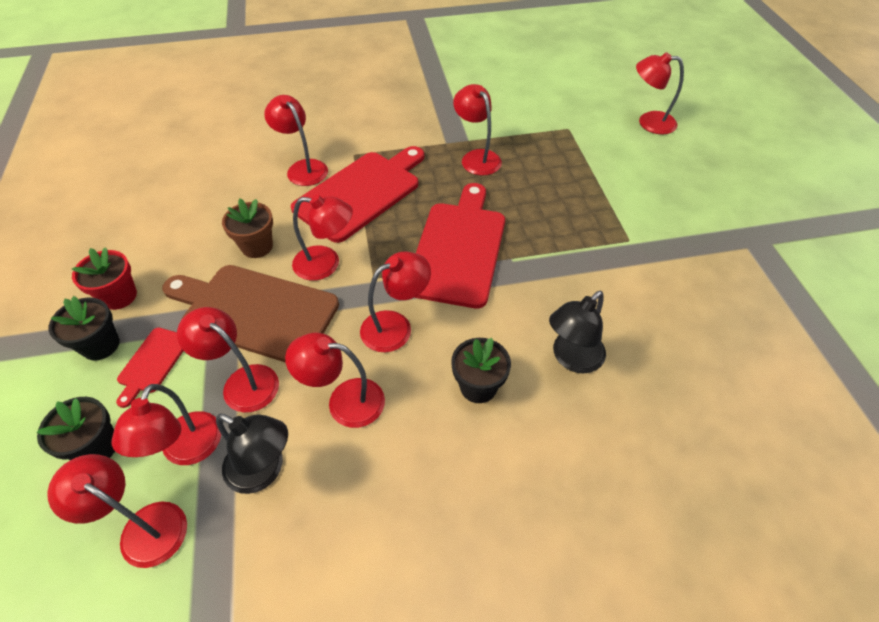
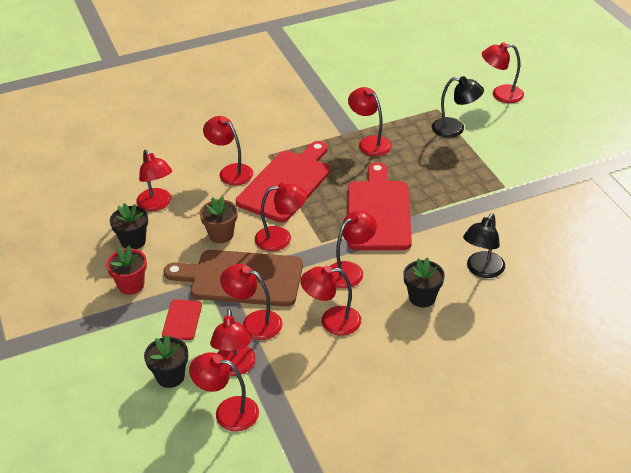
camera: 10 degrees left, 10 degrees down
(101, 345) = (136, 318): black flower pot -> black flower pot (133, 241)
(202, 195) = (157, 204): none -> red lamp
(264, 471) = (294, 369): black lamp -> black lamp (455, 129)

